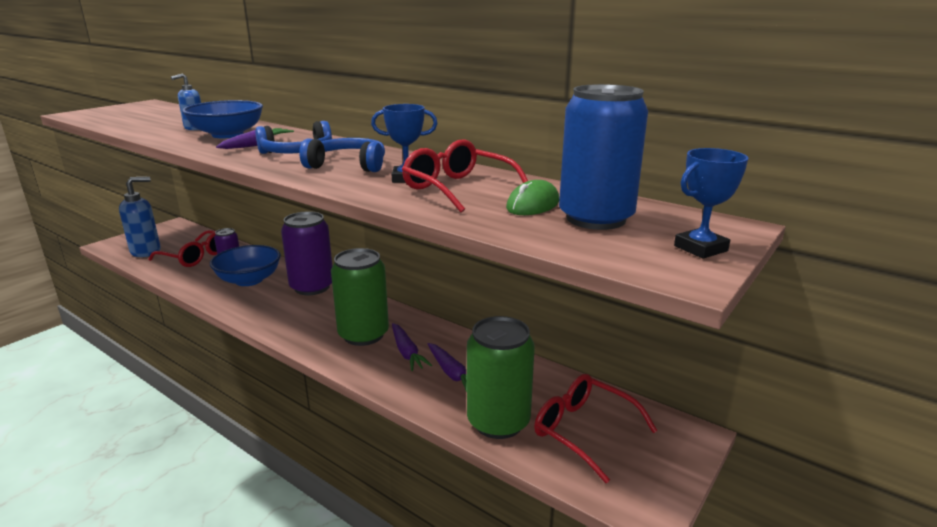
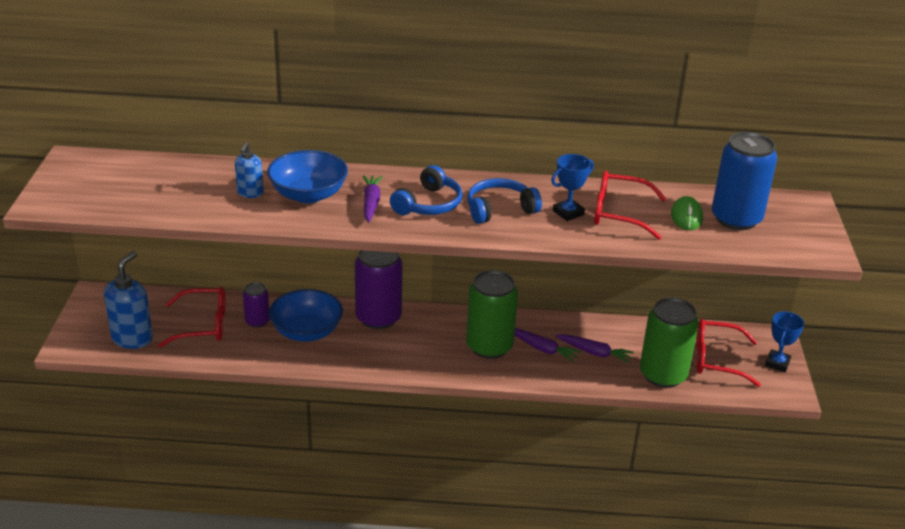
camera: 35 degrees left, 10 degrees up
(700, 248) = (812, 228): blue trophy -> blue trophy (777, 363)

